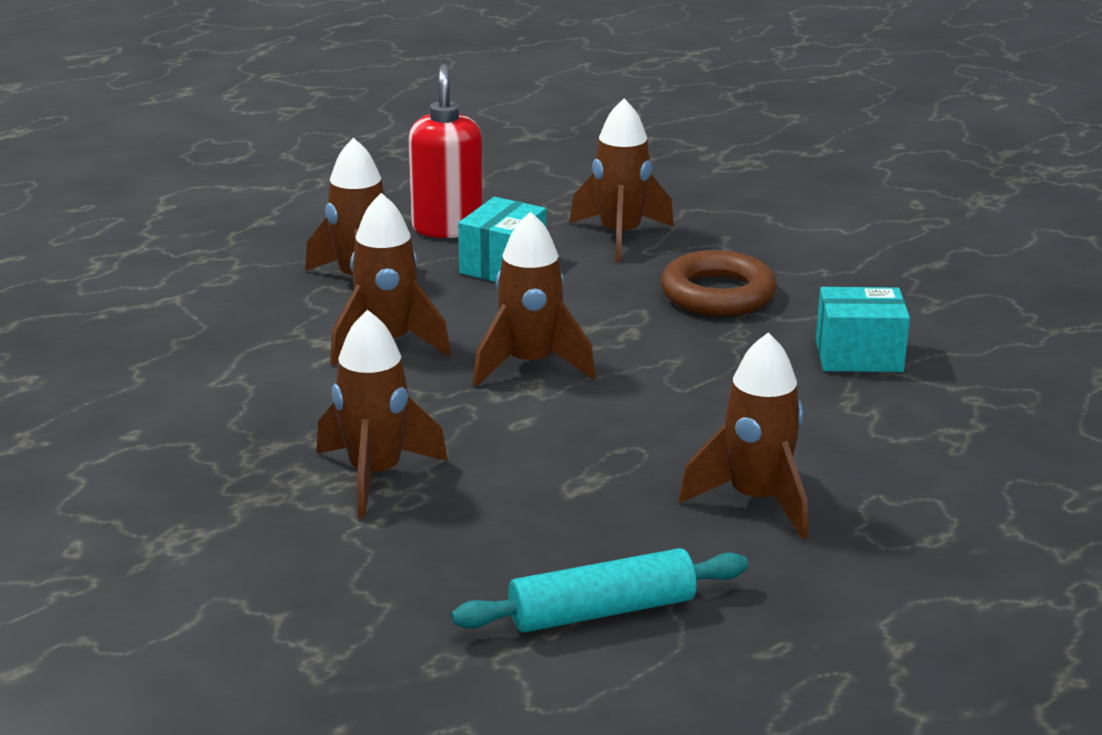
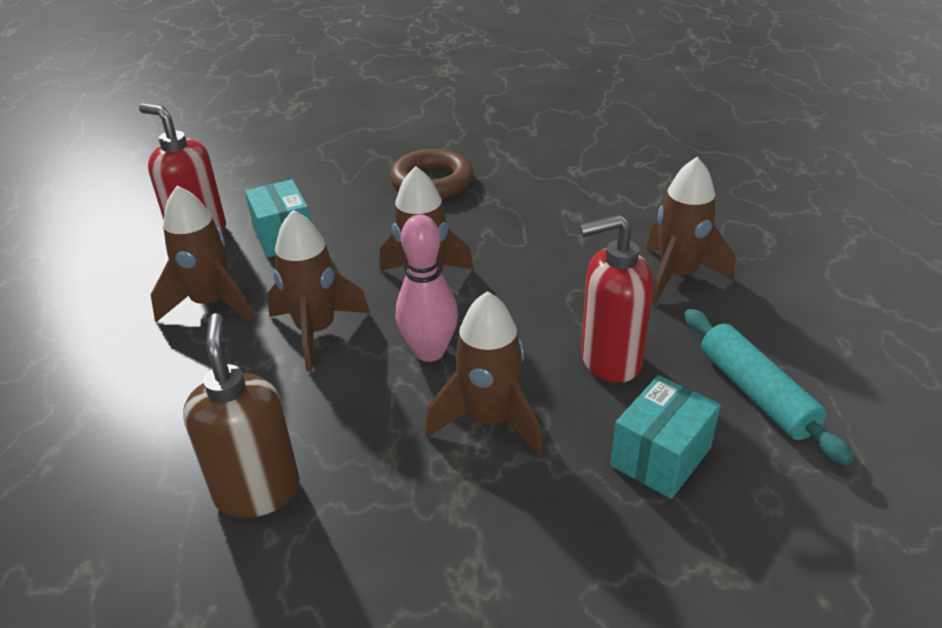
camera: 50 degrees left, 10 degrees up
(170, 407) = (257, 491): none -> brown soap dispenser
(432, 409) = (429, 352): none -> pink bowling pin
(544, 508) = (610, 360): none -> red soap dispenser
(602, 611) = (755, 393): turquoise rolling pin -> turquoise rolling pin turned 45 degrees counterclockwise
(620, 236) = (315, 180): brown rocket -> none
(858, 356) = (557, 173): turquoise box -> turquoise box (660, 457)

